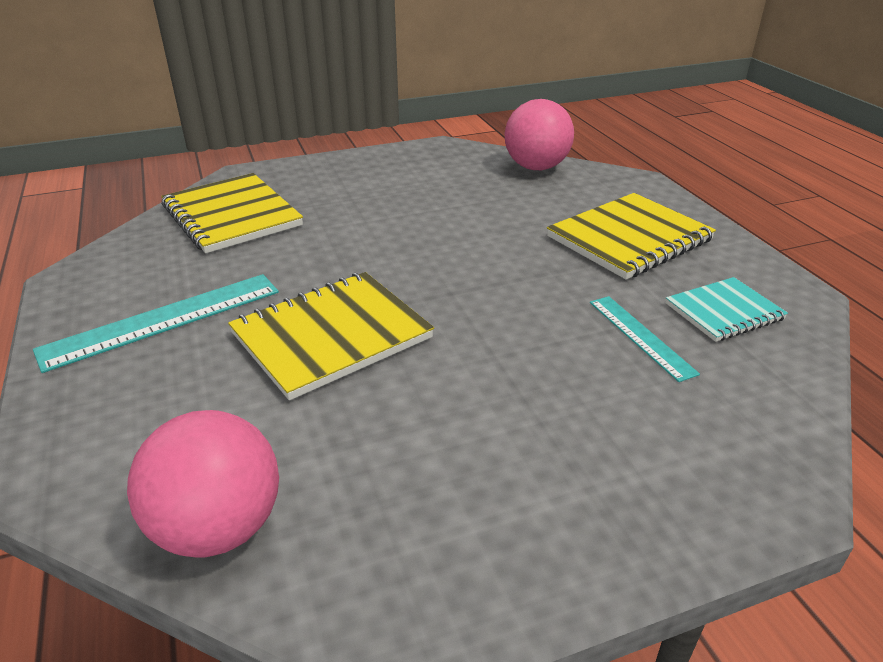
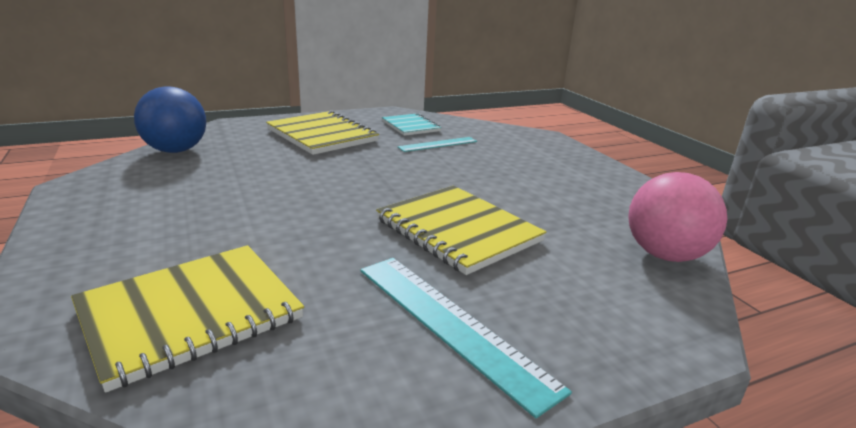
camera: 95 degrees left, 10 degrees down
(536, 167) = (176, 150): pink ball -> blue ball

